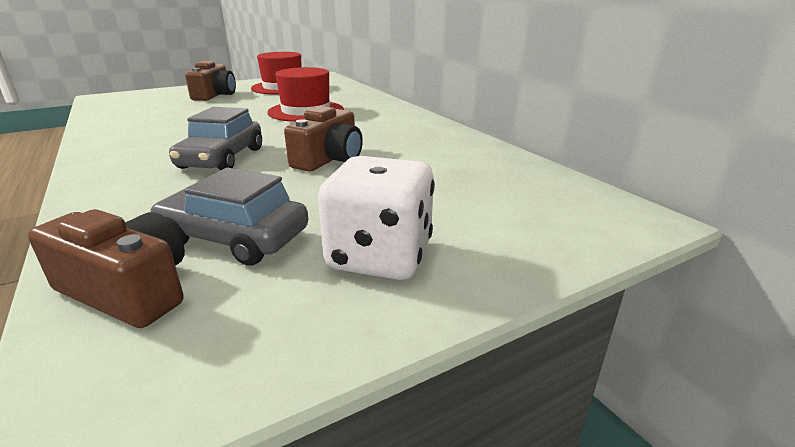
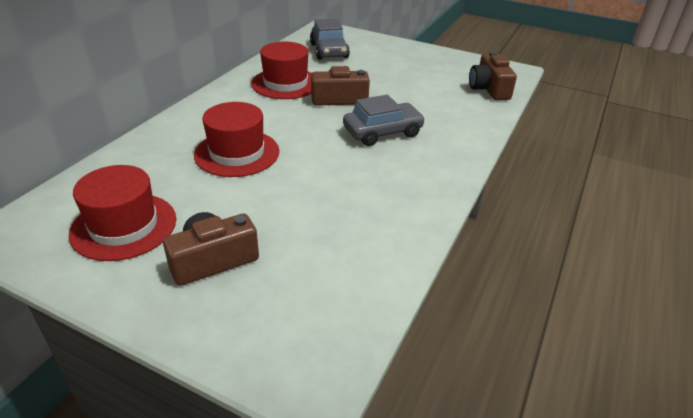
camera: 125 degrees left, 10 degrees up
(234, 238) = (441, 87): grey car -> grey car (329, 51)
(380, 256) = (411, 60): white dice -> none
(410, 145) = (285, 83): none -> red hat

